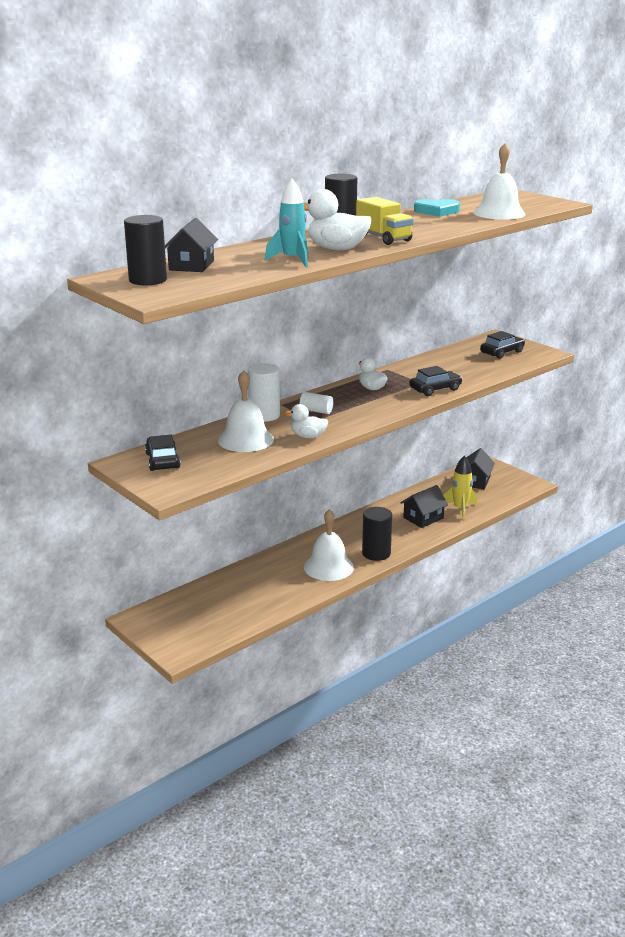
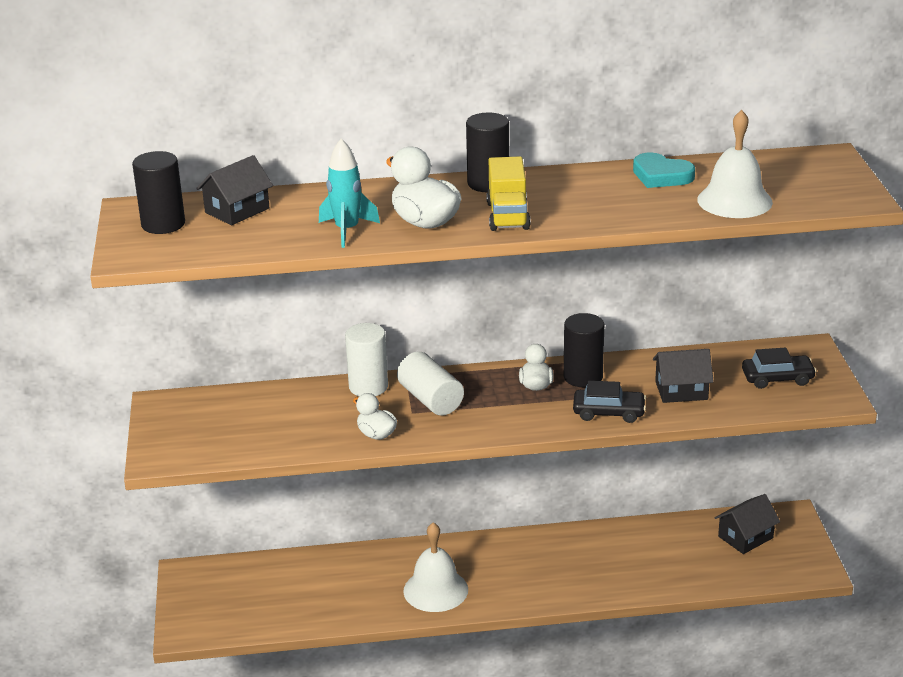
camera: 35 degrees right, 5 degrees up
(162, 461) = (198, 415): black car -> none
(245, 439) = (309, 415): white bell -> none
(316, 411) = (430, 399): white cylinder -> white cylinder, size x1.70
(376, 553) = (507, 594): black cylinder -> black cylinder (583, 377)
(423, 518) = (616, 567): black house -> black house (681, 390)
(460, 509) = (677, 572): yellow rocket -> none

